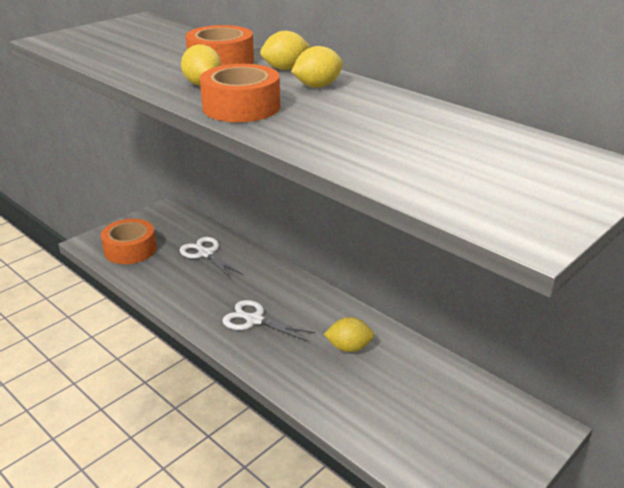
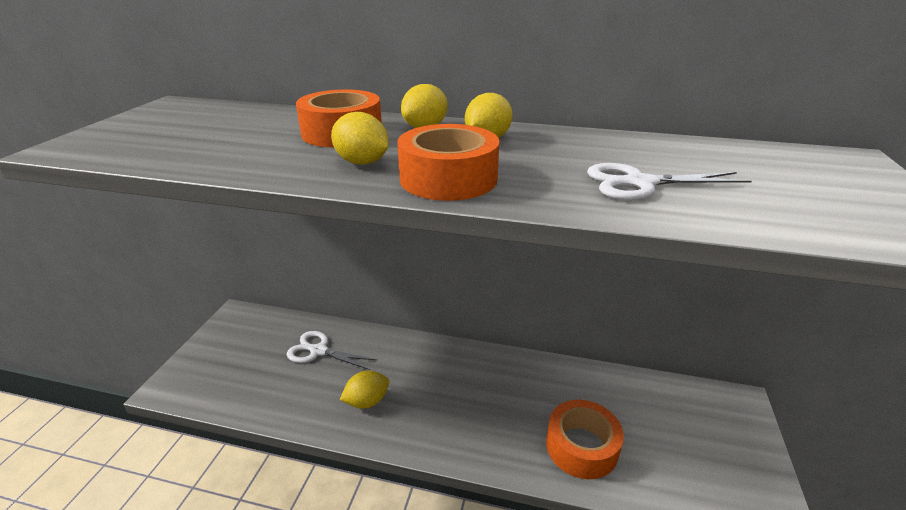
camera: 30 degrees left, 0 degrees up
(130, 249) = (227, 377): orange tape -> orange tape (581, 447)
(254, 320) = (427, 406): white scissors -> white scissors (639, 183)
(349, 347) = (536, 397): yellow lemon -> yellow lemon (367, 401)

